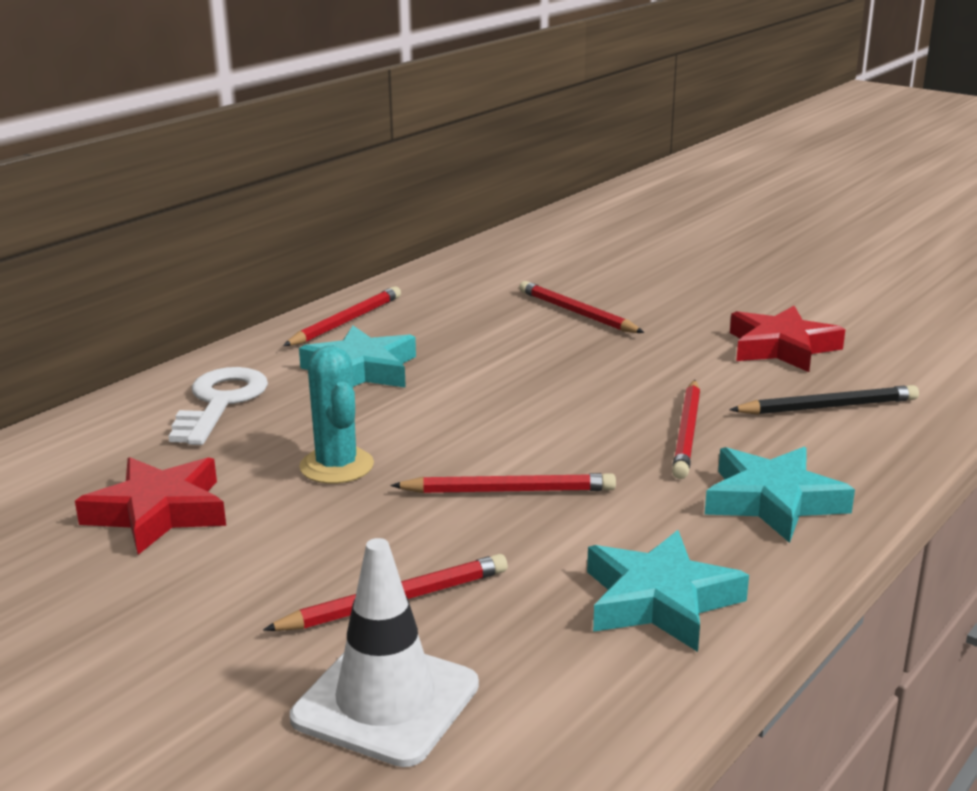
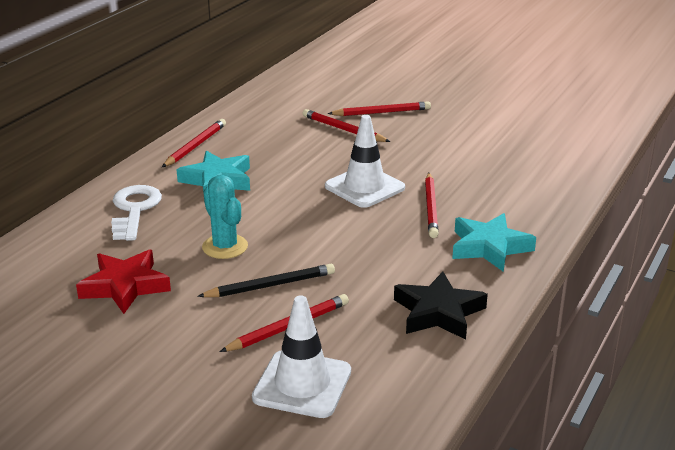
camera: 10 degrees left, 5 degrees up
(509, 491) = (335, 254): red pencil -> red pencil (382, 112)
(586, 395) = (364, 187): none -> white traffic cone
(660, 601) = (438, 312): turquoise star -> black star
(782, 347) = (476, 146): red star -> none
(828, 407) = (510, 184): black pencil -> black pencil (271, 285)

